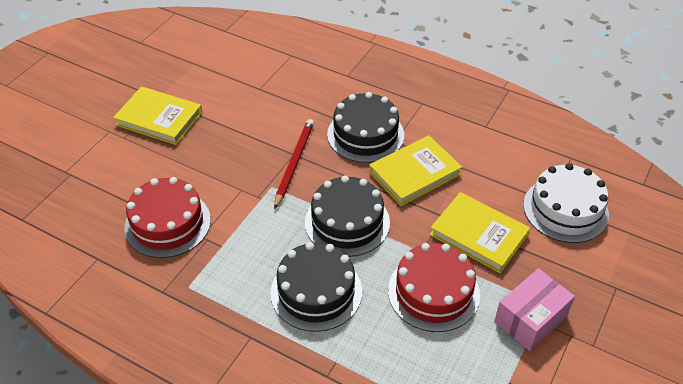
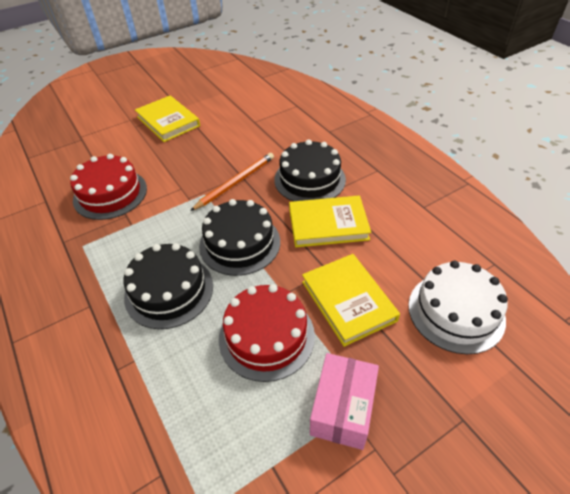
camera: 30 degrees right, 0 degrees up
(294, 163) = (235, 182): red pencil -> orange pencil
(530, 319) = (343, 408): pink box -> pink box turned 60 degrees counterclockwise

